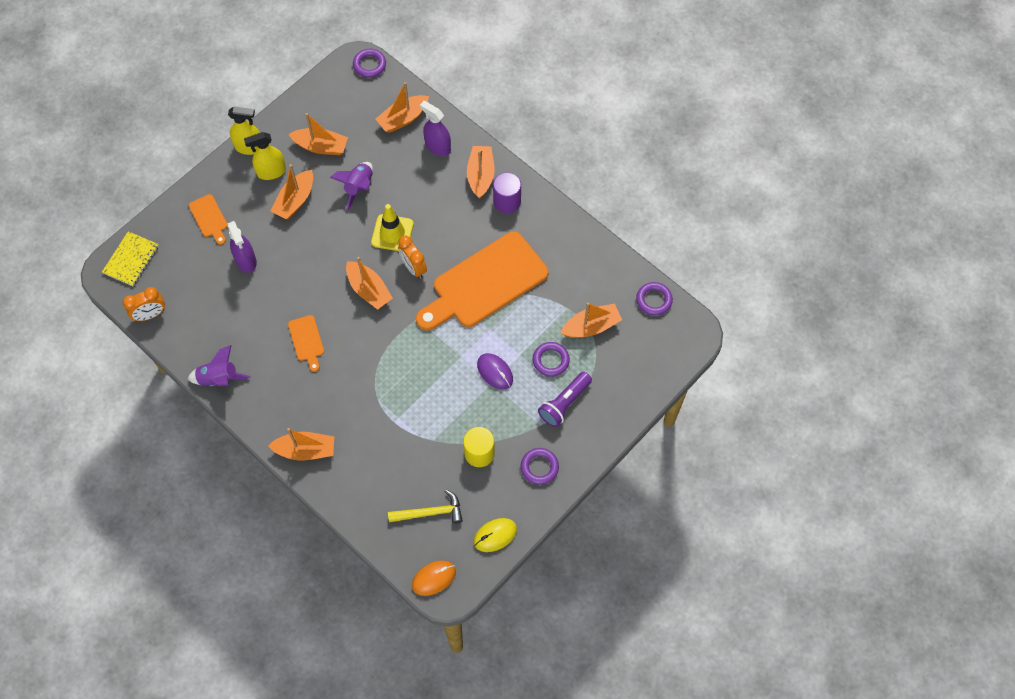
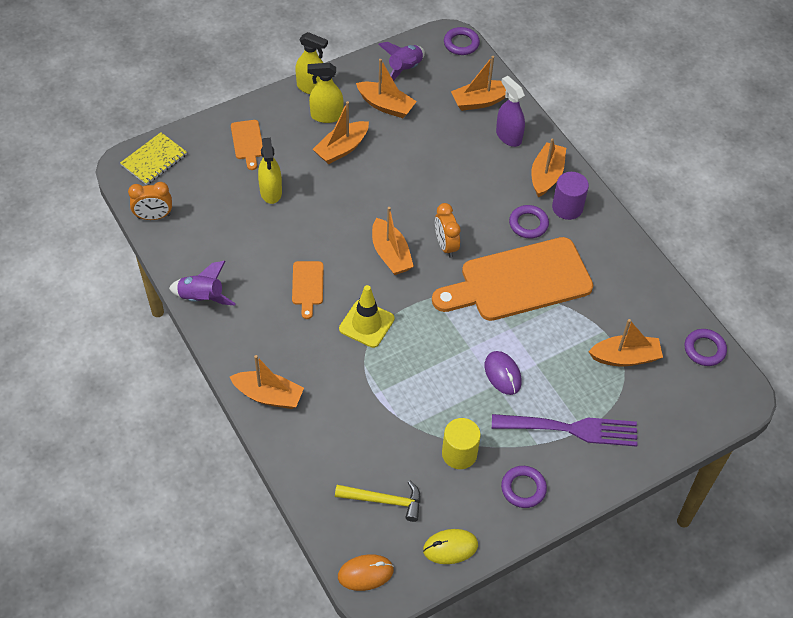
camera: 15 degrees right, 10 degrees down
(246, 260) = (271, 191): purple spray bottle -> yellow spray bottle
(359, 187) = (412, 153): purple rocket -> purple rocket (404, 69)
(392, 233) = (434, 206): yellow traffic cone -> yellow traffic cone (366, 324)
(551, 360) = (569, 379): purple ring -> purple ring (528, 224)
(564, 403) = (571, 429): purple flashlight -> purple fork

